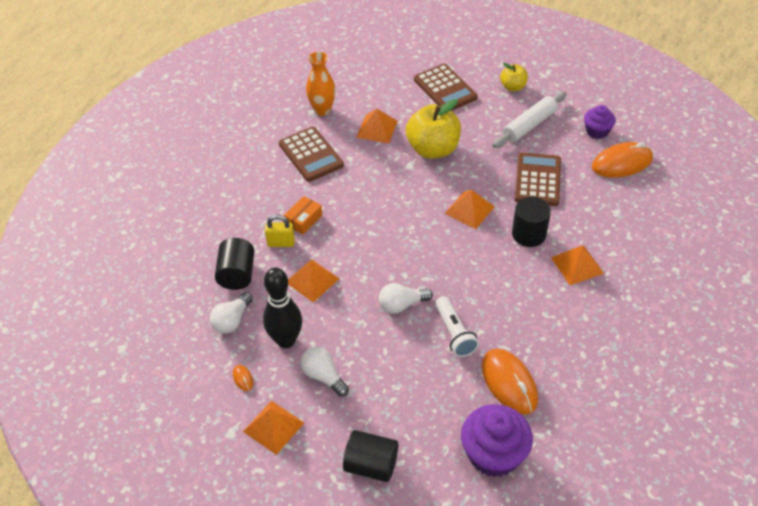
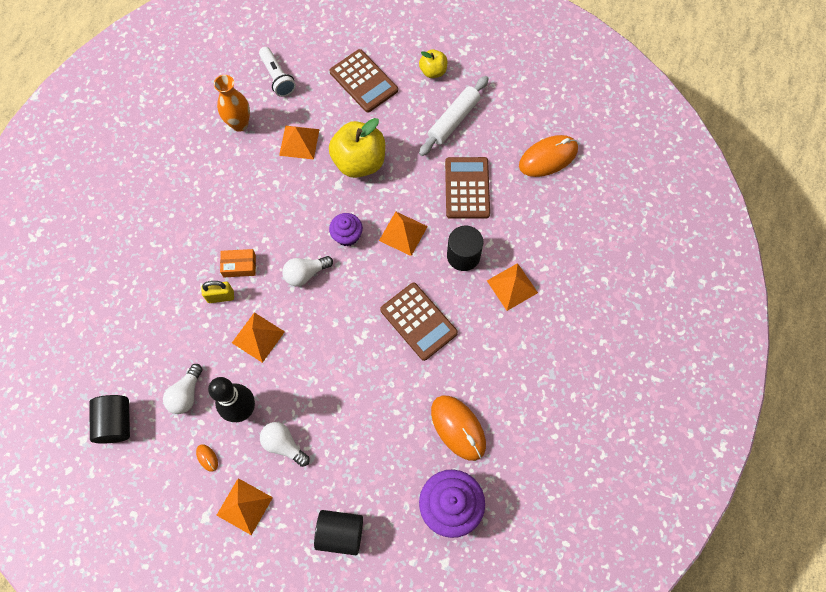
camera: 10 degrees left, 20 degrees up
(237, 274) = (182, 340): black cylinder -> black cylinder (116, 422)
(303, 220) = (239, 266): orange box -> orange box turned 60 degrees clockwise
(311, 155) = (235, 183): brown calculator -> brown calculator (418, 321)
(402, 305) = (349, 354): white light bulb -> white light bulb (305, 274)
(454, 333) = (402, 380): white flashlight -> white flashlight (277, 77)
(597, 131) = (521, 120): purple cupcake -> purple cupcake (347, 235)

